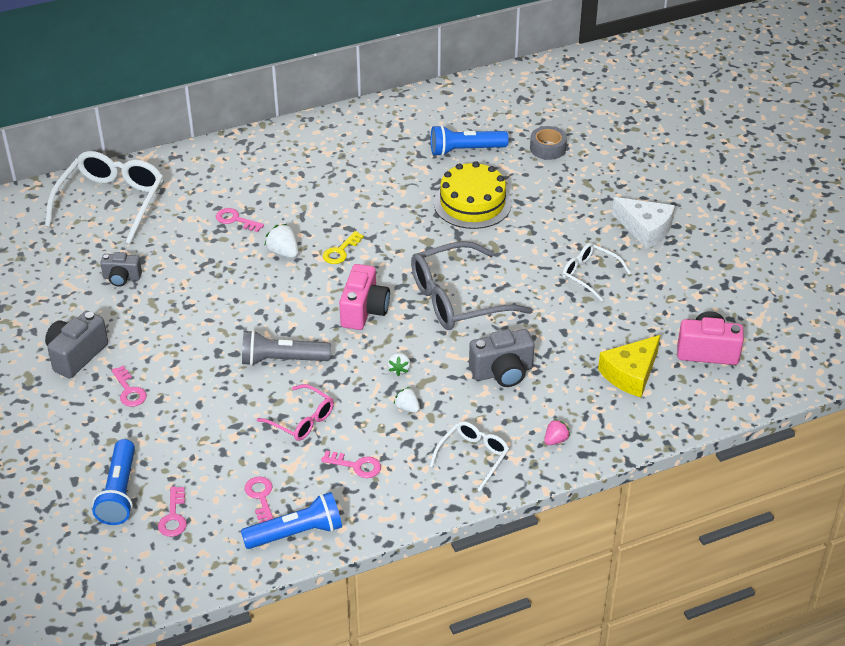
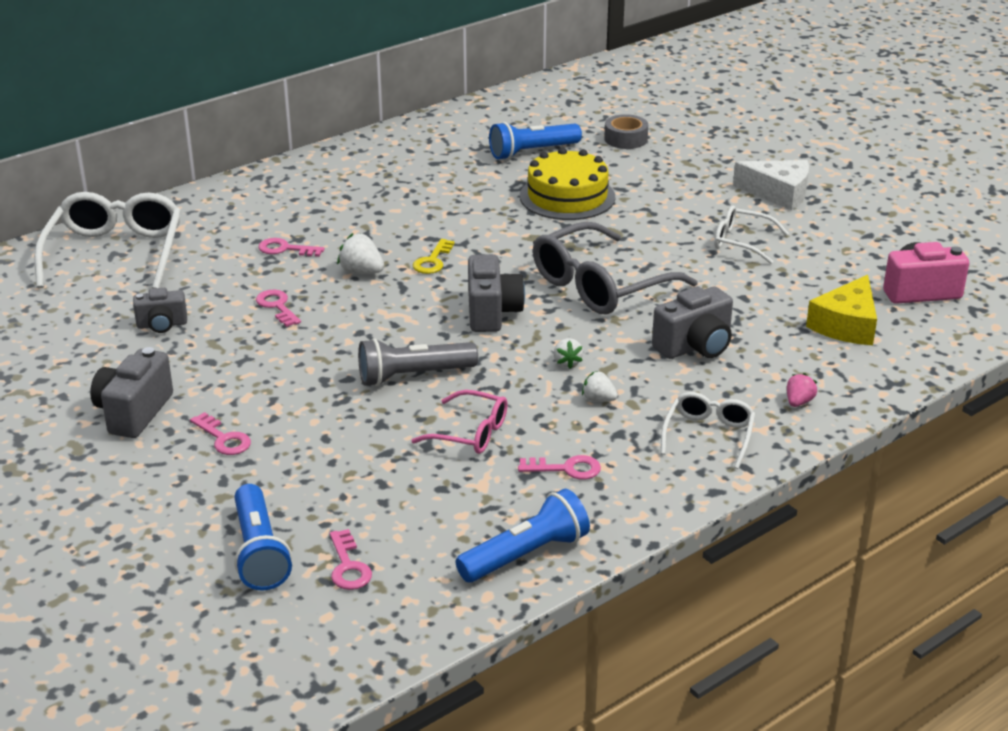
camera: 15 degrees left, 10 degrees down
(261, 497) = (458, 524): pink key -> pink key (277, 306)
(364, 311) = (492, 313): pink camera -> grey camera

